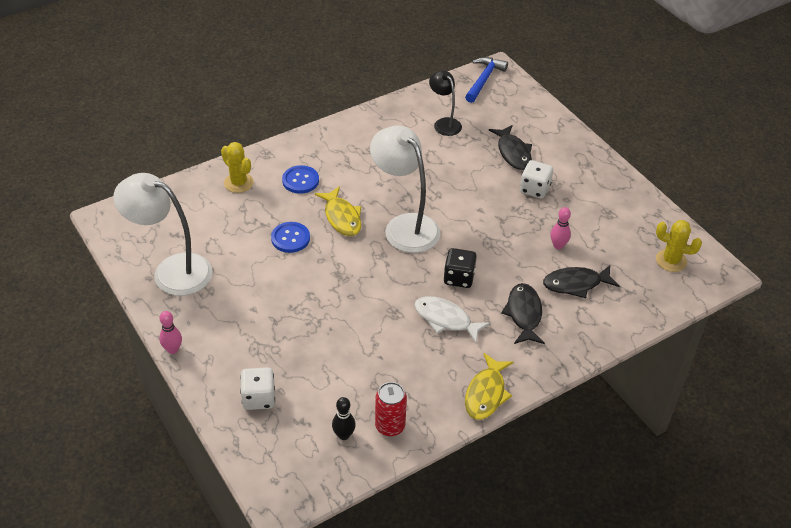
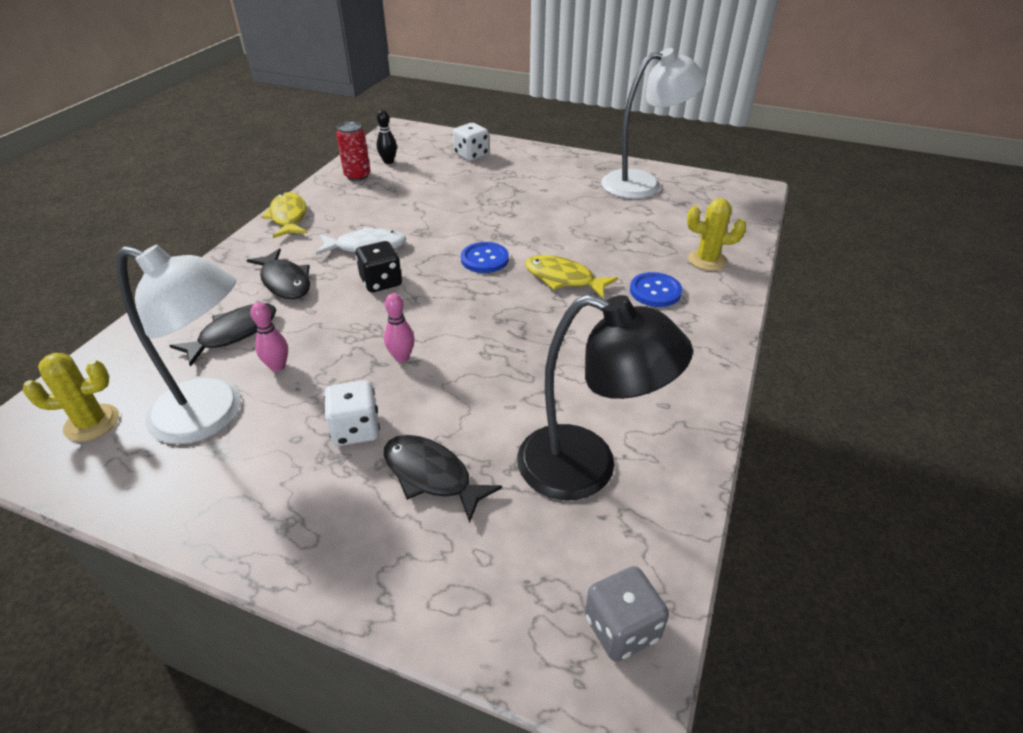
camera: 145 degrees right, 5 degrees down
(173, 349) = (566, 152): pink bowling pin -> pink bowling pin (402, 357)
(290, 238) = (586, 241): blue button -> blue button (484, 259)
(405, 226) = (488, 301): white lamp -> white lamp (213, 415)
(444, 123) = (586, 468): black lamp -> black lamp, size x1.79
(484, 79) = (621, 628): blue hammer -> grey dice

